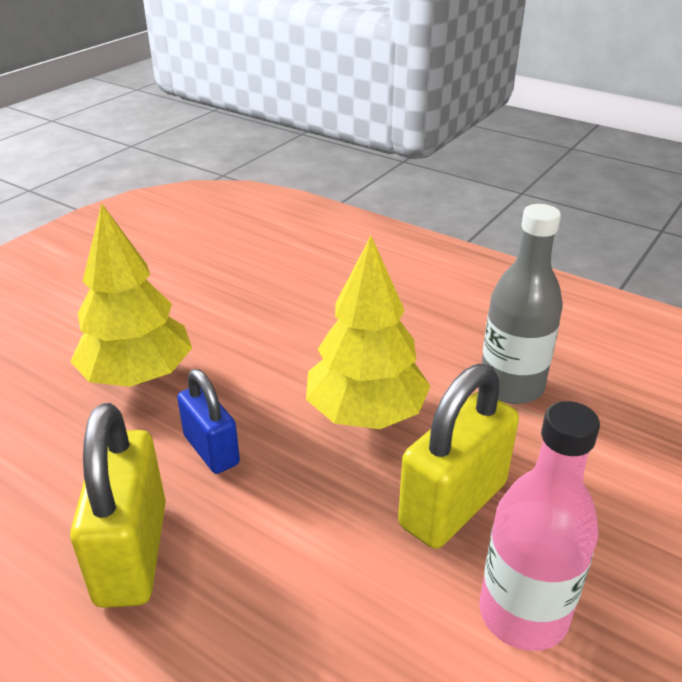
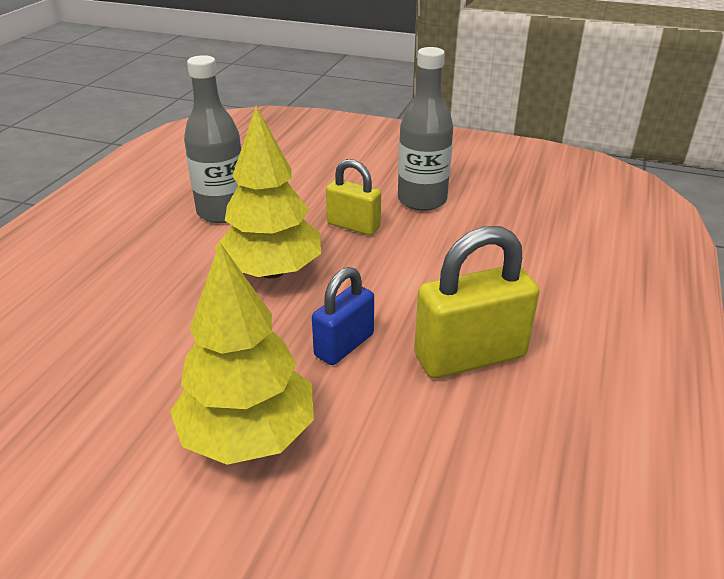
camera: 105 degrees left, 0 degrees up
(453, 505) = (353, 226): yellow padlock -> yellow padlock, size x0.62
(523, 614) = (422, 200): pink bottle -> grey bottle

